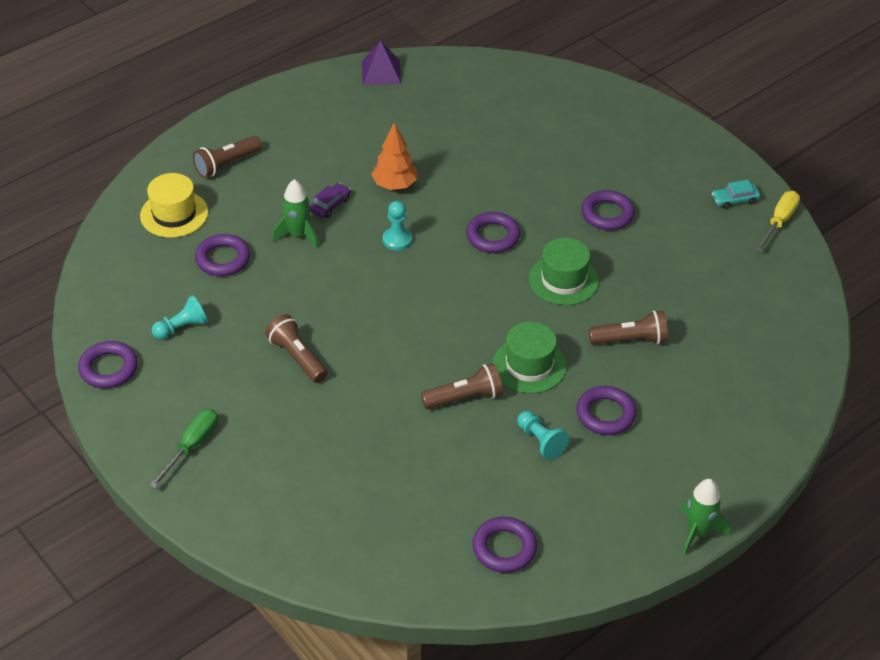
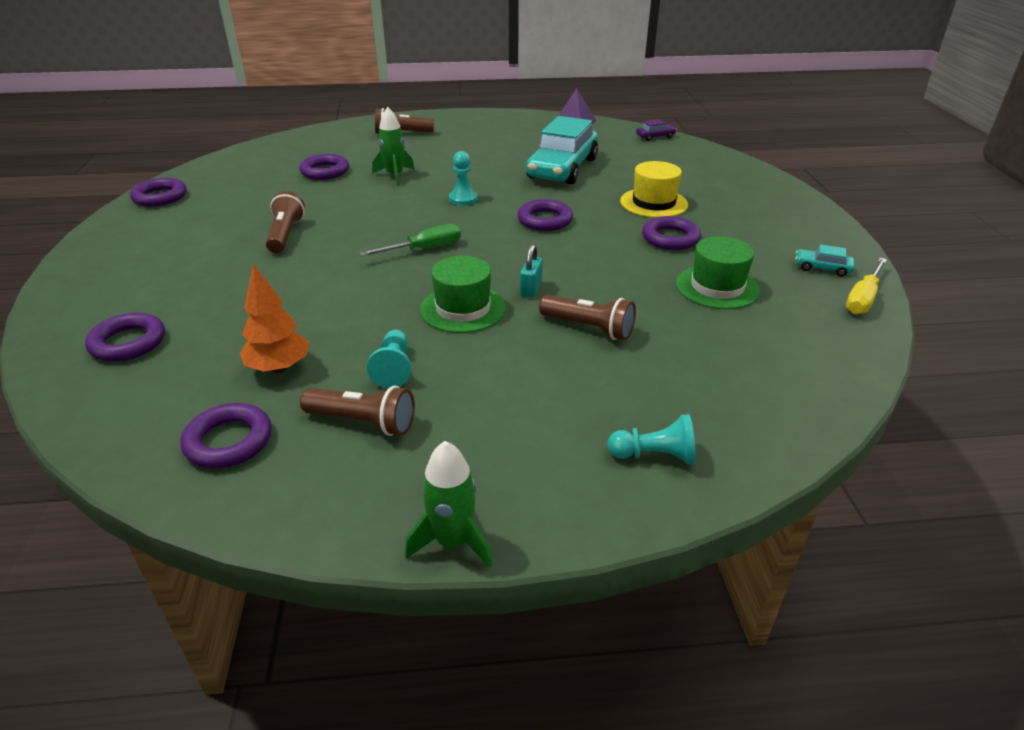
camera: 35 degrees right, 10 degrees down
(174, 214) = (331, 144): yellow hat -> yellow hat (653, 203)
(182, 327) = (240, 194): turquoise pawn -> turquoise pawn (654, 455)
(192, 446) = (129, 255): green screwdriver -> green screwdriver (424, 249)
(330, 205) = (441, 169): purple car -> purple car (655, 137)
(394, 185) = (504, 173): orange tree -> orange tree (279, 367)
(439, 156) = (562, 168): none -> turquoise car
(464, 397) = (373, 308): brown flashlight -> brown flashlight (363, 422)
(557, 321) = (531, 289): none -> turquoise padlock
(563, 280) = (574, 265): green hat -> green hat (717, 287)
(605, 414) = (488, 375): purple ring -> purple ring (128, 343)
(779, 221) = (863, 298): yellow screwdriver -> yellow screwdriver turned 150 degrees clockwise

